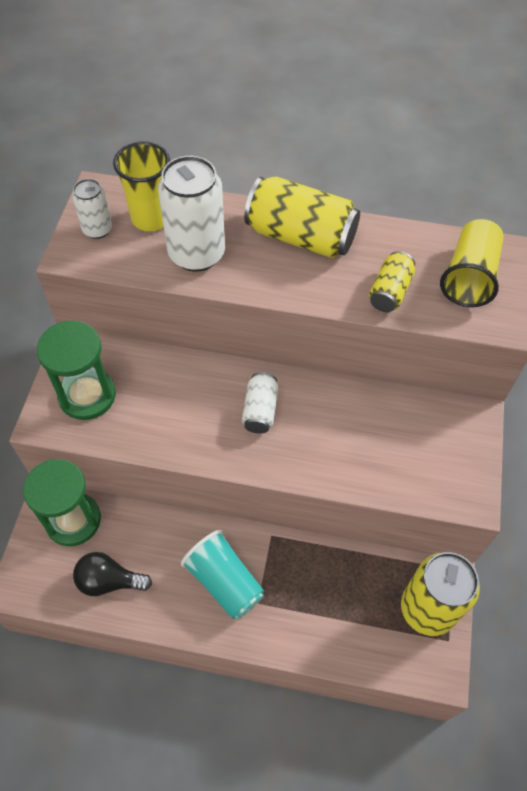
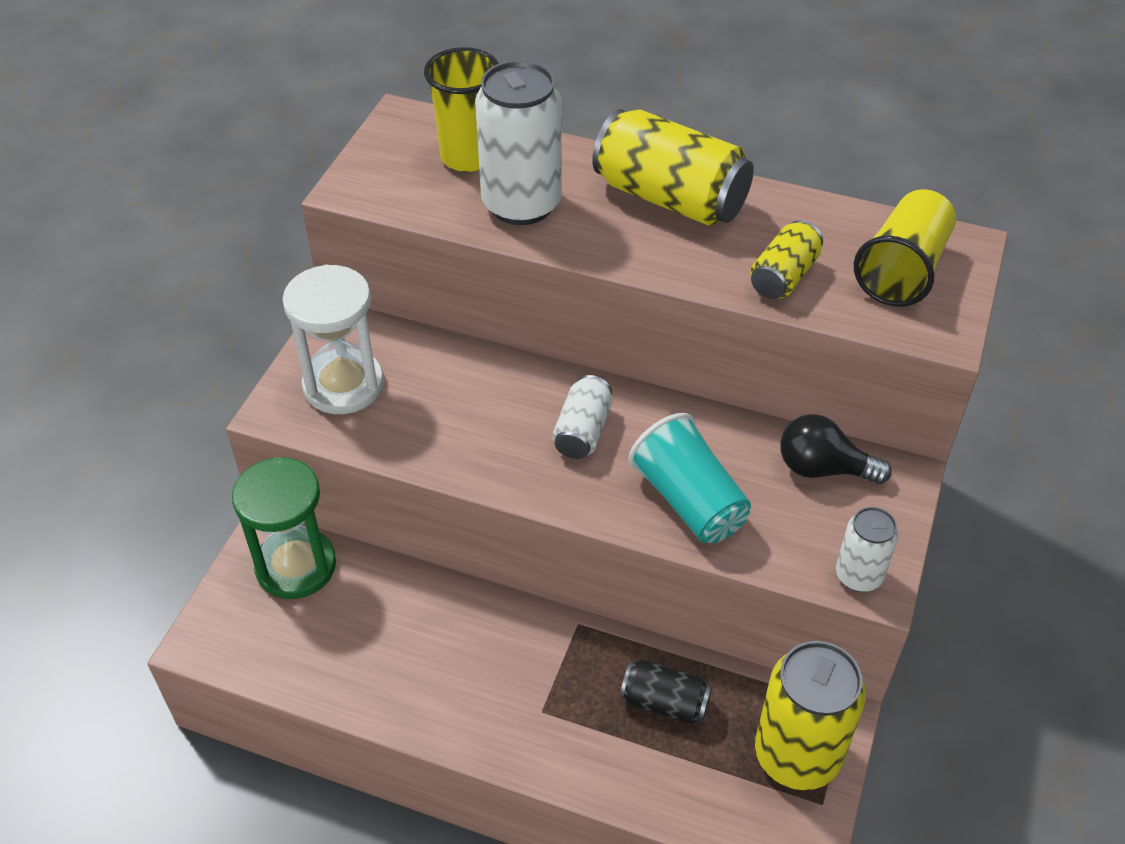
camera: 10 degrees right, 10 degrees down
(87, 395) = (343, 385): green hourglass -> white hourglass
(97, 229) = (393, 163): white can -> white can (858, 575)
(109, 581) = (331, 652): black light bulb -> black light bulb (823, 468)
(224, 582) = (498, 676): turquoise cup -> turquoise cup (689, 501)
(337, 584) = (665, 702): none -> black can

